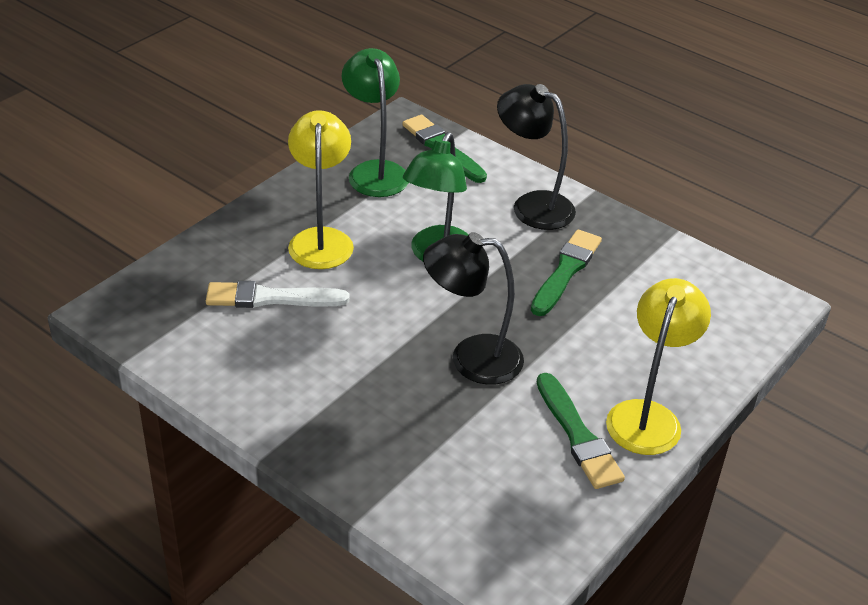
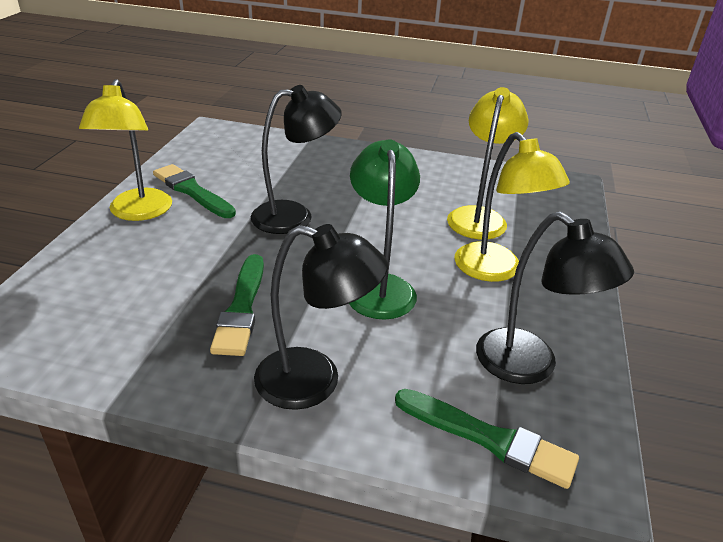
camera: 155 degrees right, 5 degrees down
(271, 298) = (479, 216): white brush -> yellow lamp
(375, 171) = (530, 366): green lamp -> black lamp

